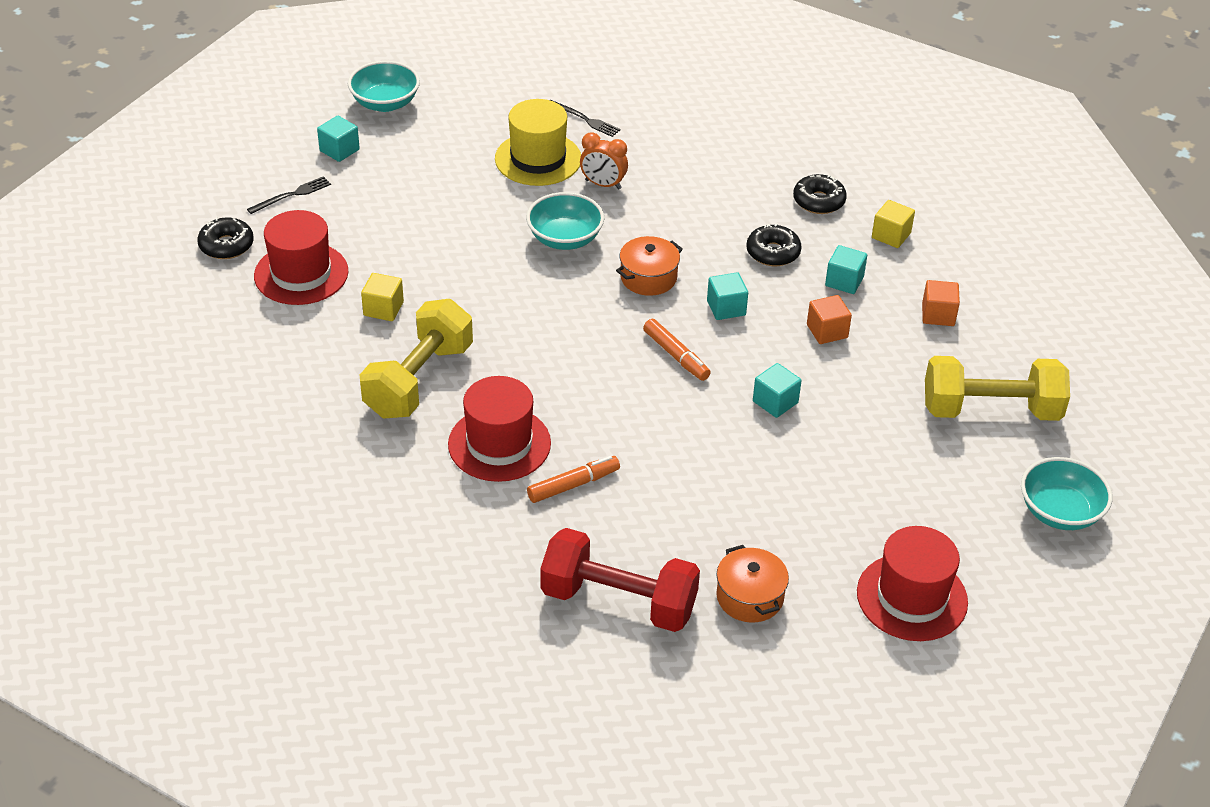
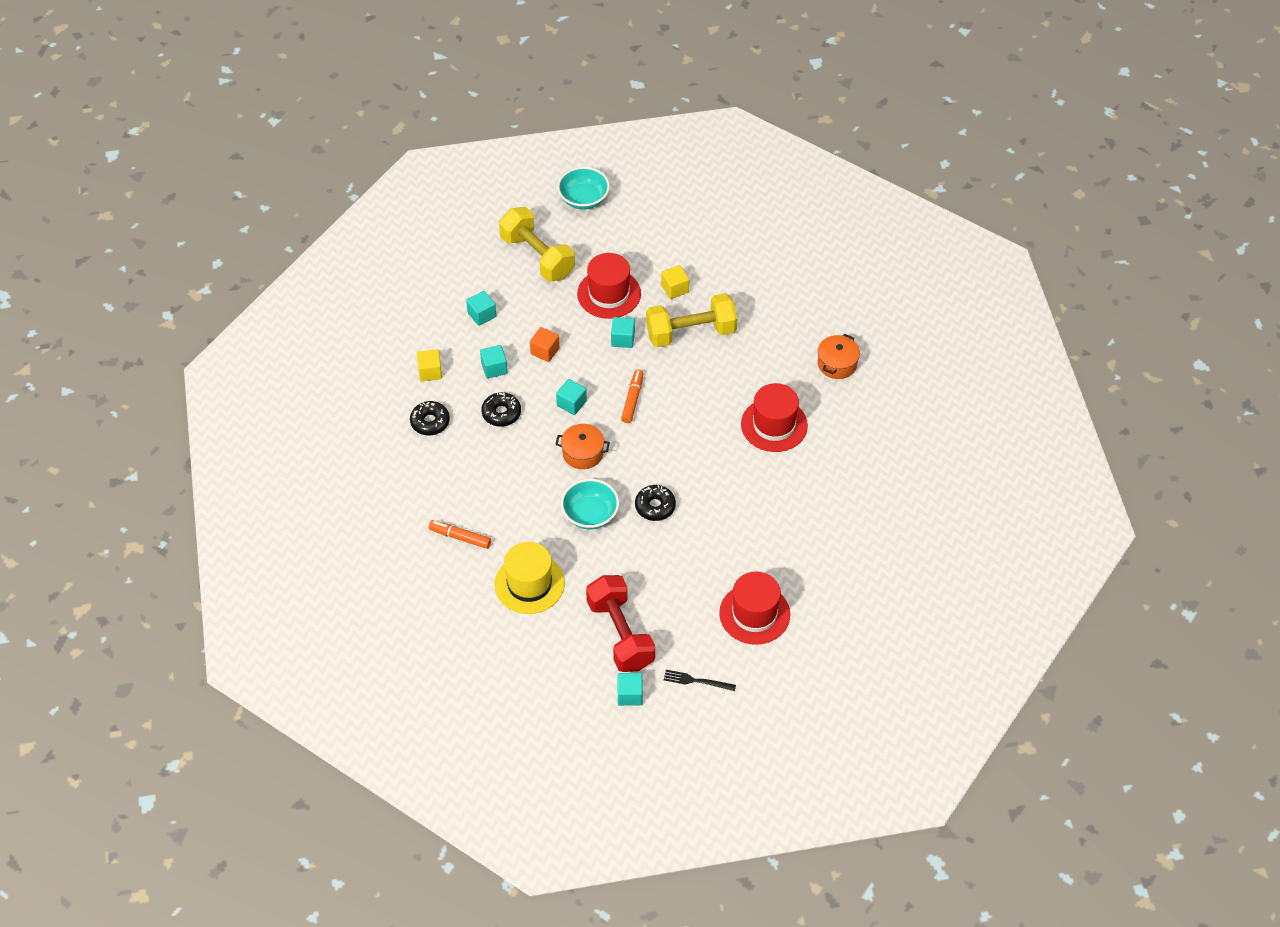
camera: 130 degrees left, 10 degrees up
(226, 245) = (773, 672): black donut -> black donut (655, 506)
(383, 309) = (738, 551): yellow cube -> yellow cube (674, 289)
(385, 103) = (557, 713): turquoise bowl -> none
(419, 380) = (770, 491): yellow dumbbell -> yellow dumbbell (691, 332)
(573, 485) = (766, 377): orange marker -> orange marker (460, 537)
(585, 119) = (463, 590): black fork -> none
(603, 184) = (520, 533): orange clock -> none
(618, 601) = (813, 314): red dumbbell -> red dumbbell (620, 634)
(749, 597) = (758, 272): orange pot -> orange pot (837, 364)
(912, 597) = (695, 220): red hat -> red hat (609, 294)
(938, 315) = (482, 315): orange cube -> turquoise cube

